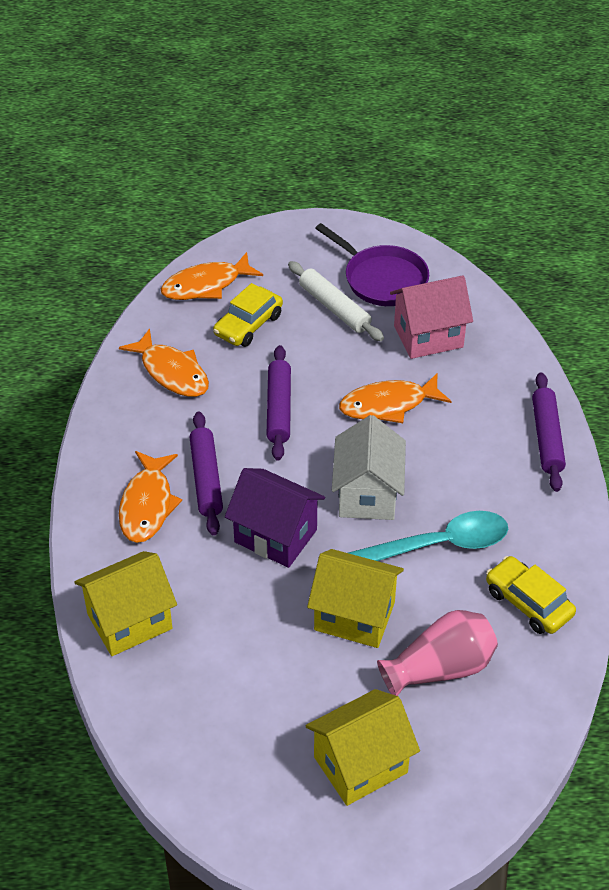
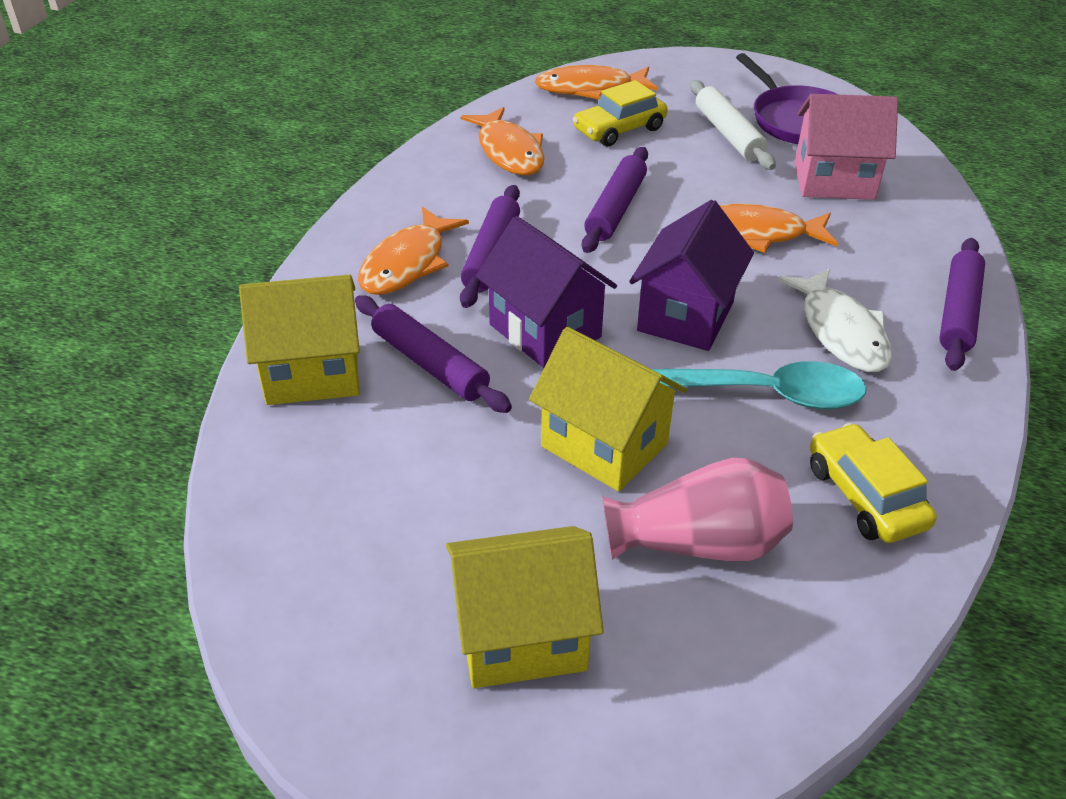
camera: 20 degrees right, 5 degrees down
(208, 588) = (429, 364): none -> purple rolling pin
(367, 494) = (685, 316): white house -> purple house
(475, 477) = (840, 331): none -> white fish

